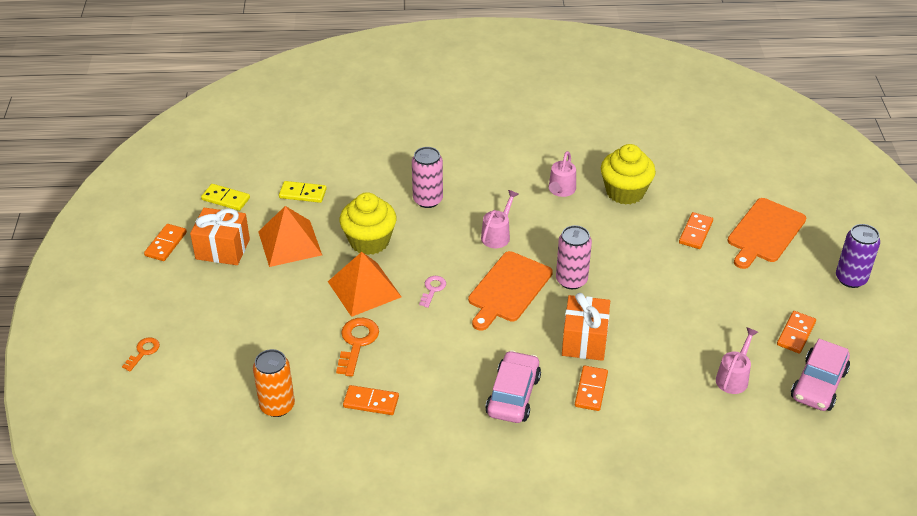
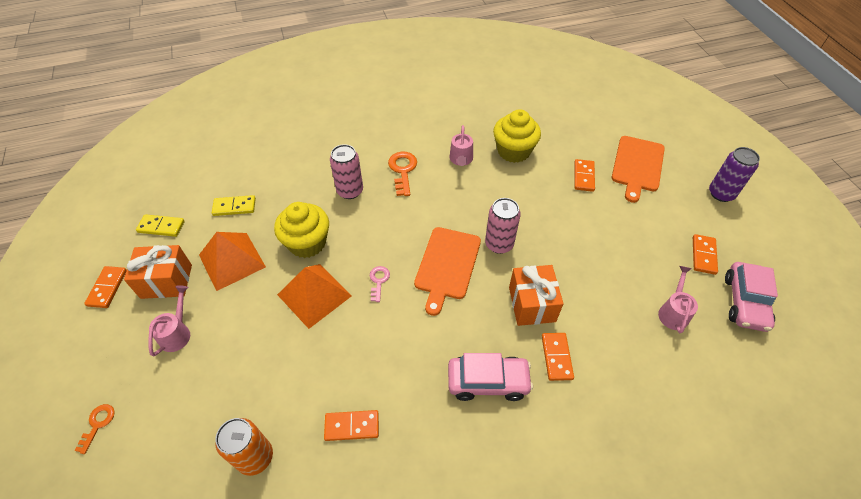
camera: 15 degrees left, 10 degrees up
(357, 343) = (321, 358): orange key -> orange key (403, 170)
(497, 235) = (421, 213): pink watering can -> pink watering can (177, 333)
(513, 395) = (488, 382): pink car -> pink car turned 90 degrees clockwise

